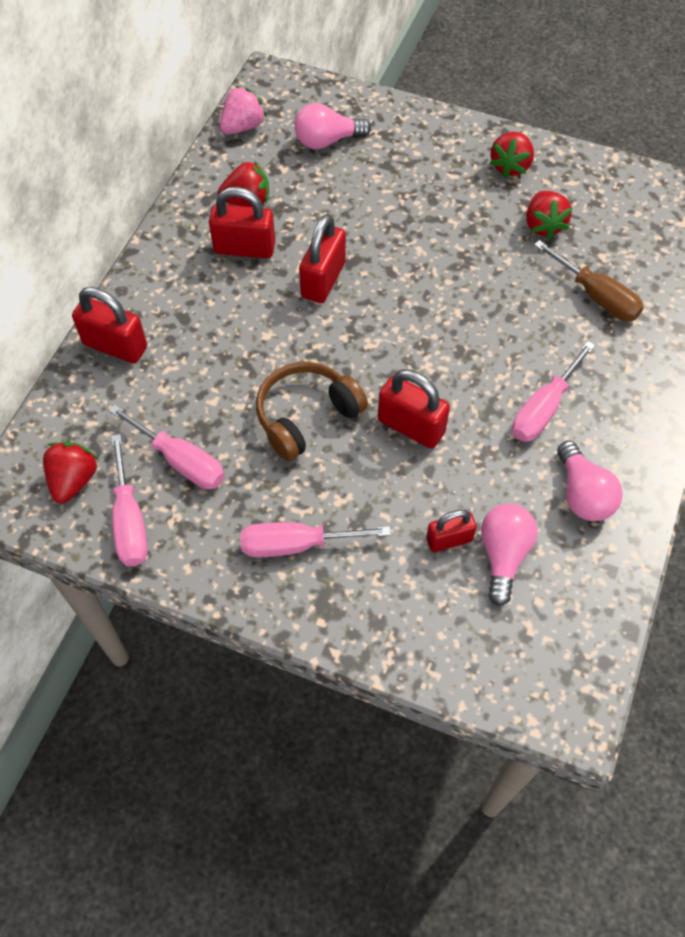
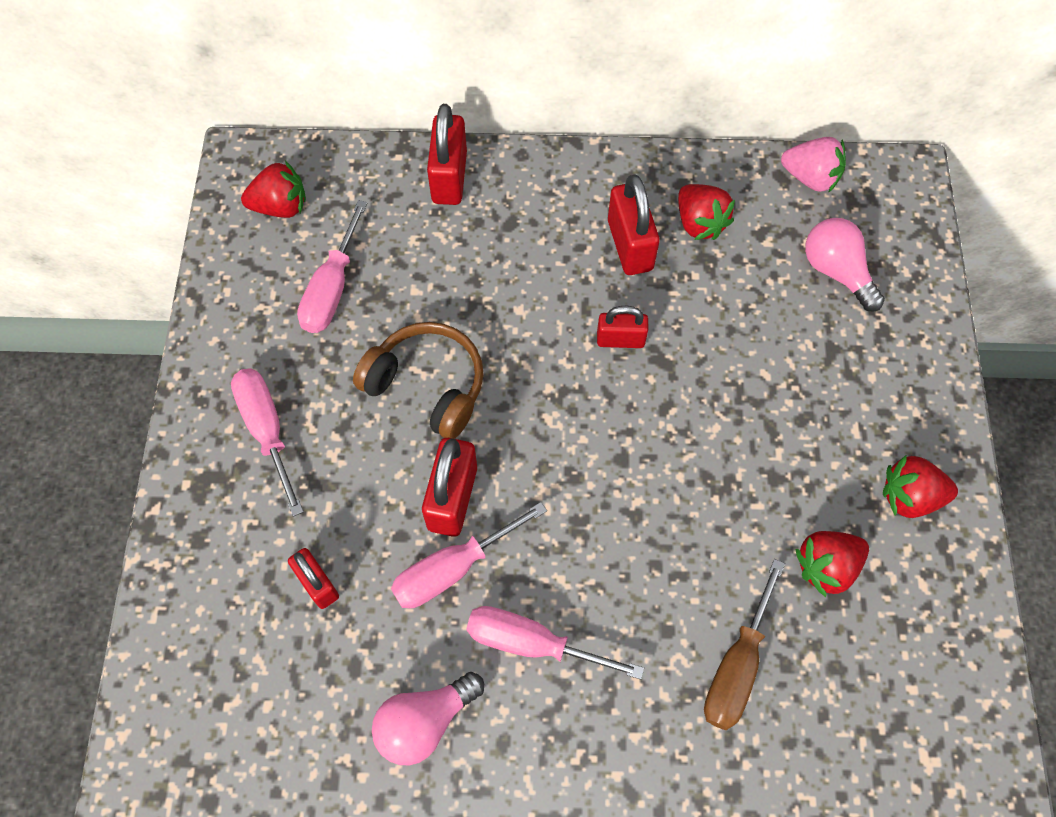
camera: 70 degrees right, 5 degrees up
(129, 521) = (250, 271): pink screwdriver -> pink screwdriver (452, 569)
(323, 280) = (620, 340): red padlock -> red padlock, size x0.63
(503, 555) = (315, 649): pink light bulb -> none

